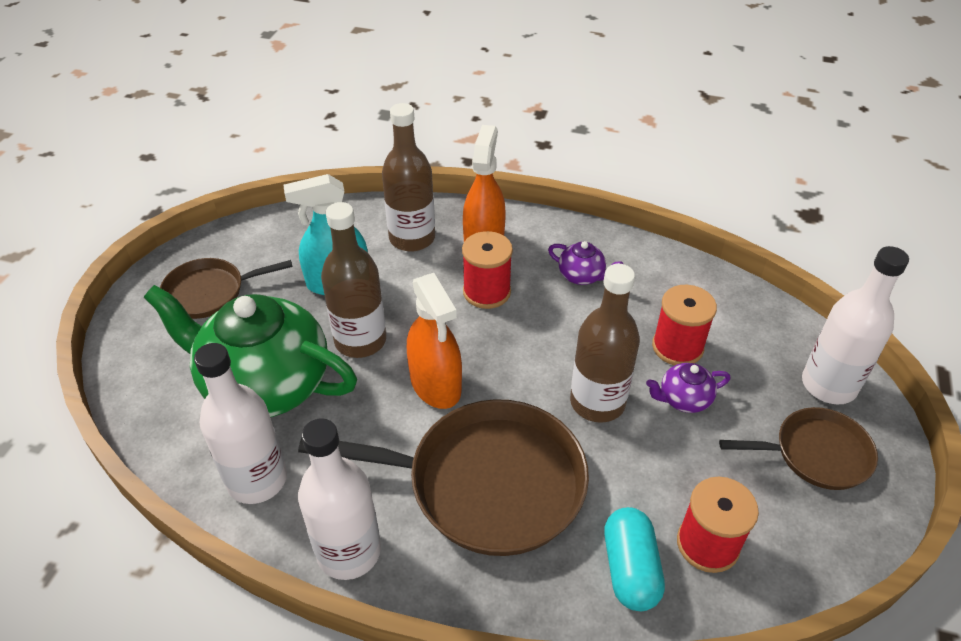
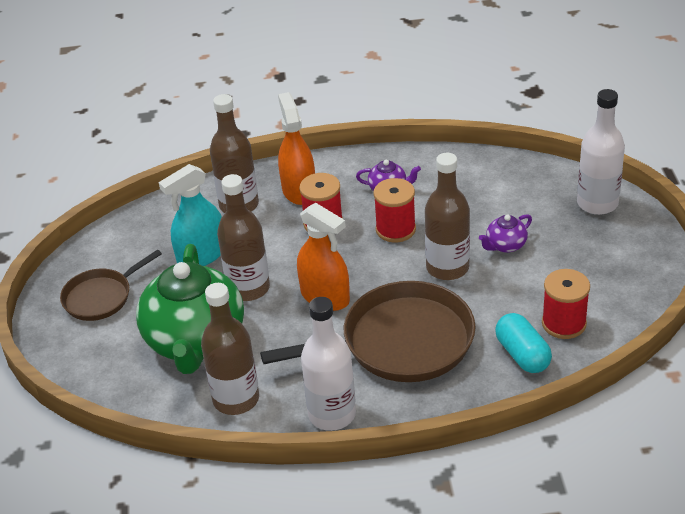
camera: 20 degrees left, 5 degrees down
(257, 480) = (236, 399): white bottle -> brown bottle
(264, 384) = (195, 341): green teapot -> green teapot turned 90 degrees counterclockwise
(677, 347) = (484, 214): red spool -> red spool (395, 229)
(816, 454) = (607, 248): brown pan -> none

